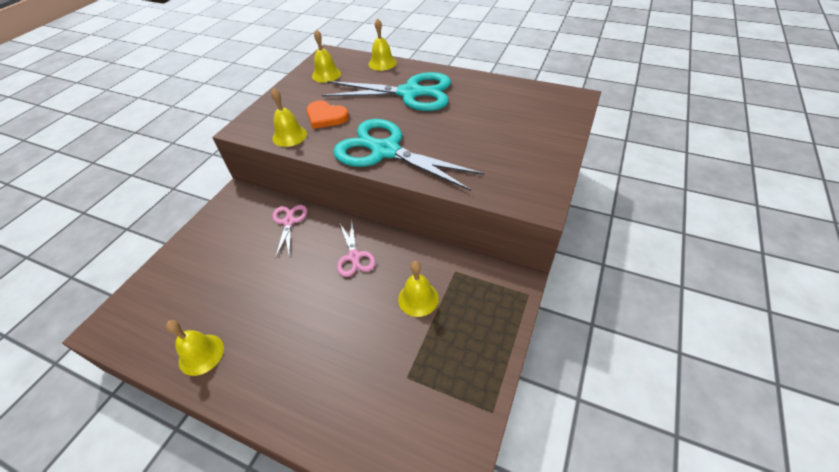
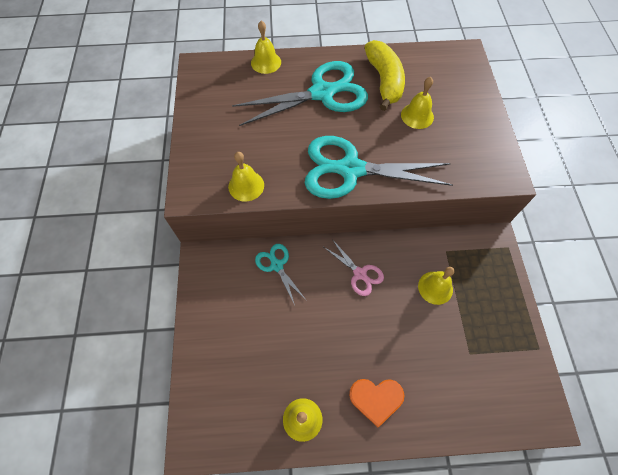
camera: 30 degrees left, 15 degrees up
(289, 222) = (277, 265): pink scissors -> turquoise scissors
(326, 75) = (219, 95): yellow bell -> yellow bell (417, 116)
(326, 117) = (263, 150): orange heart -> orange heart (376, 399)
(474, 98) = (384, 81): none -> yellow banana

